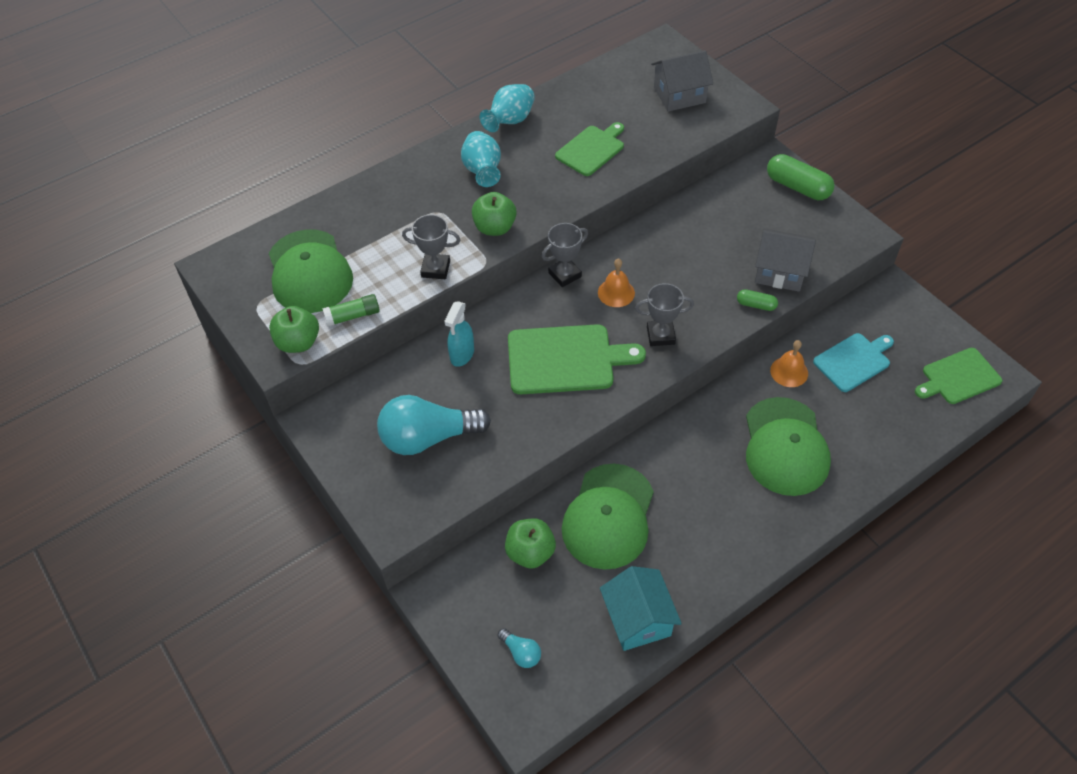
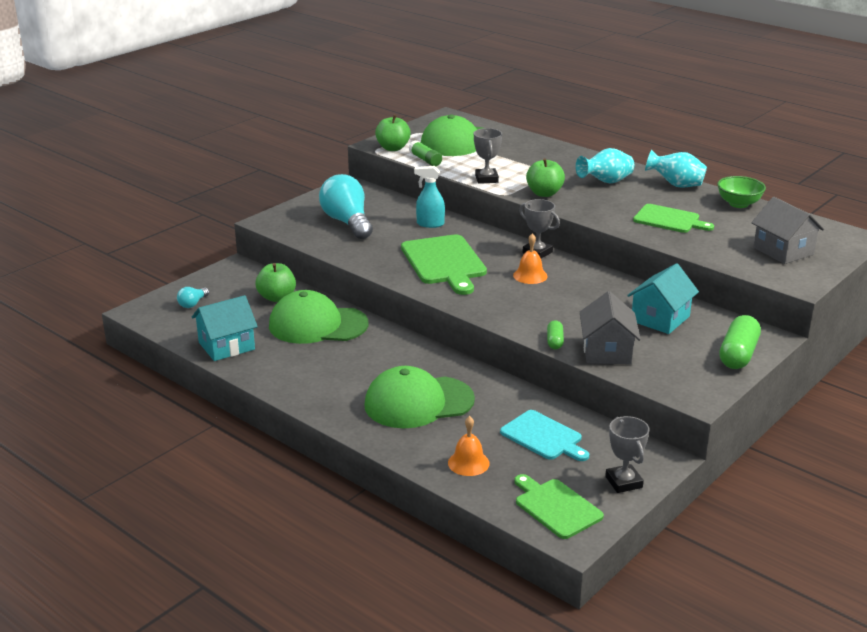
camera: 75 degrees right, 25 degrees down
(570, 92) = (738, 204): none -> green bowl
(660, 335) = (491, 299): grey trophy -> grey trophy (623, 482)
(726, 219) = (660, 319): none -> turquoise house
(789, 371) = (510, 399): orange bell -> orange bell (468, 463)

